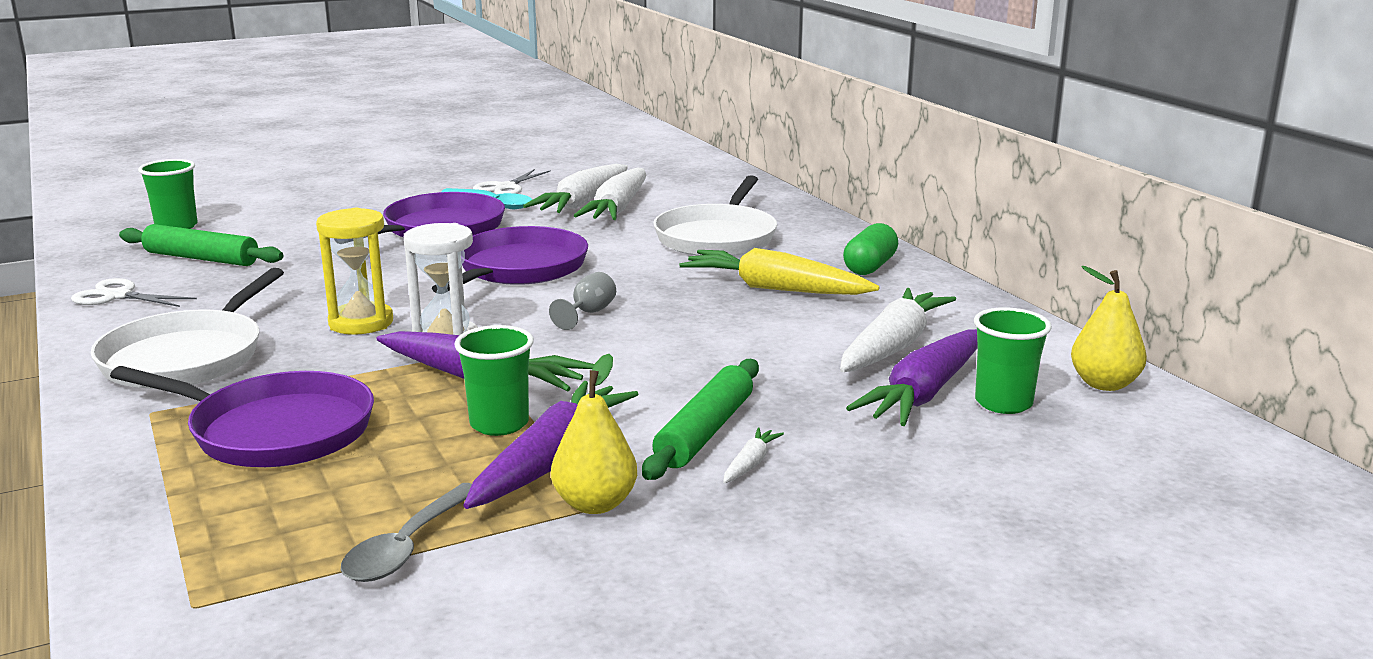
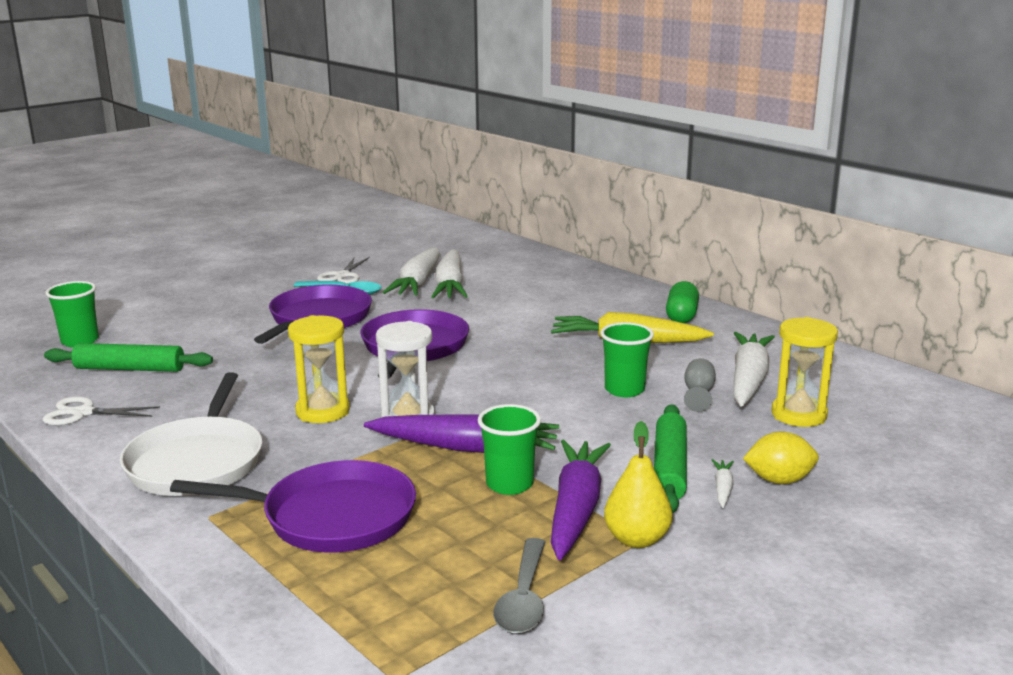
camera: 15 degrees left, 0 degrees up
(588, 313) = (502, 380): grey goblet -> grey goblet (698, 394)
(717, 237) = (549, 303): white pan -> none
(831, 464) = (779, 480): none -> yellow lemon
(923, 393) = (799, 415): purple carrot -> yellow hourglass
(1003, 403) = (858, 415): green cup -> green cup (624, 390)
(1104, 384) = (912, 391): yellow pear -> none

